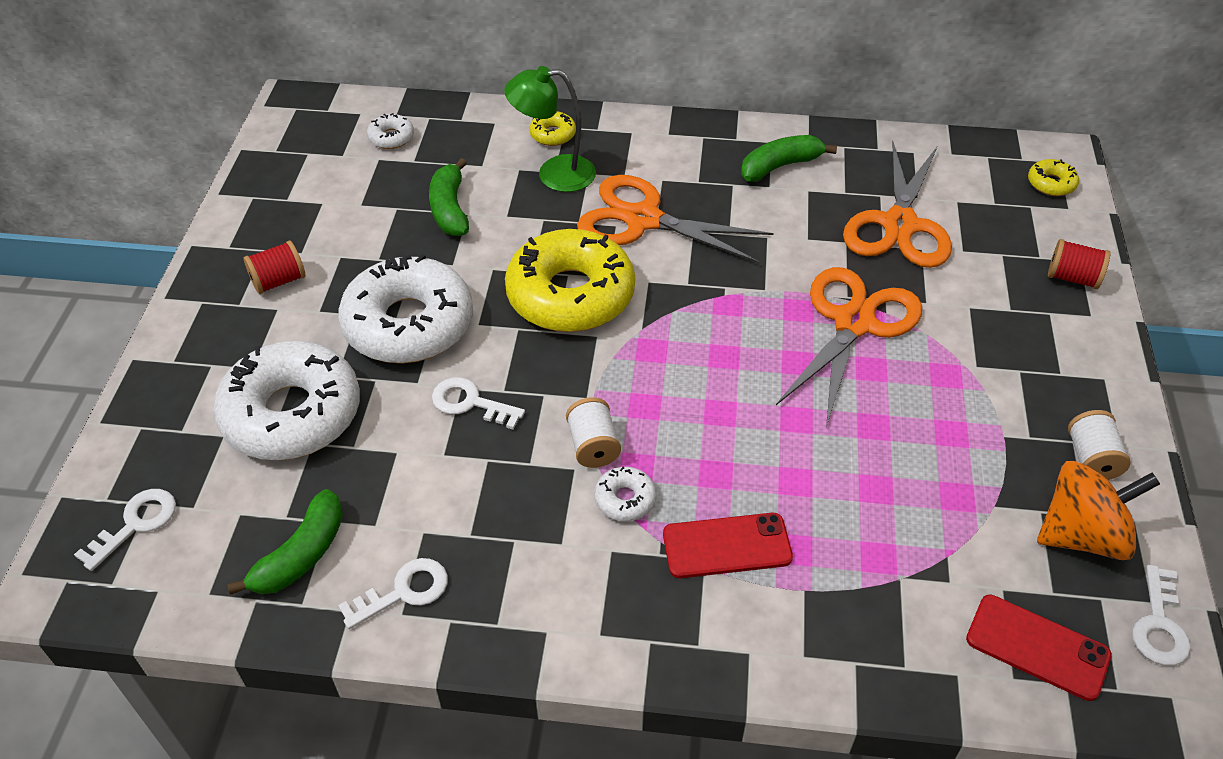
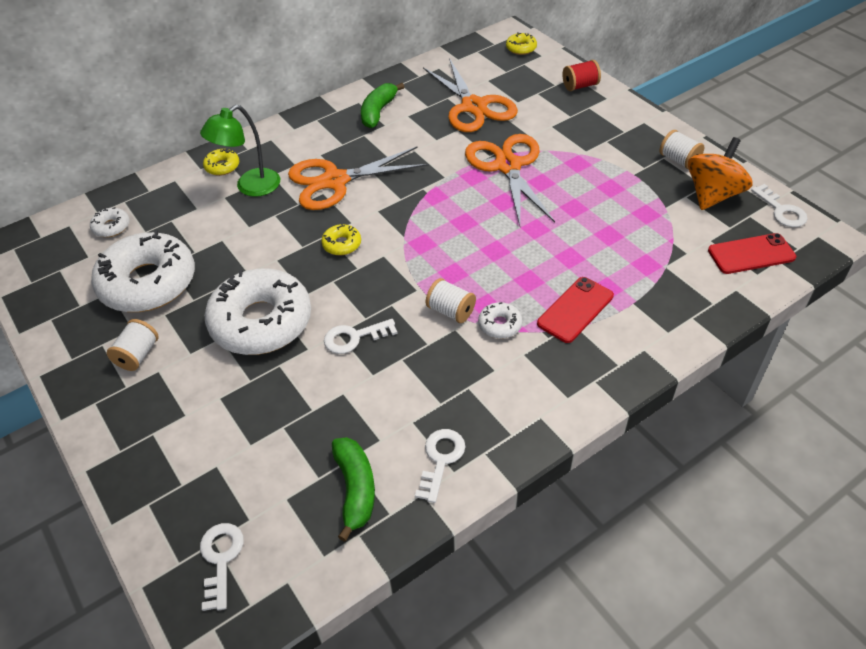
camera: 40 degrees left, 0 degrees up
(279, 281) = (138, 355): red spool -> white spool
(292, 414) = (248, 421): white donut -> white donut (148, 283)
(450, 209) = (206, 244): green banana -> none
(570, 295) = (342, 244): yellow donut -> yellow donut, size x0.41

